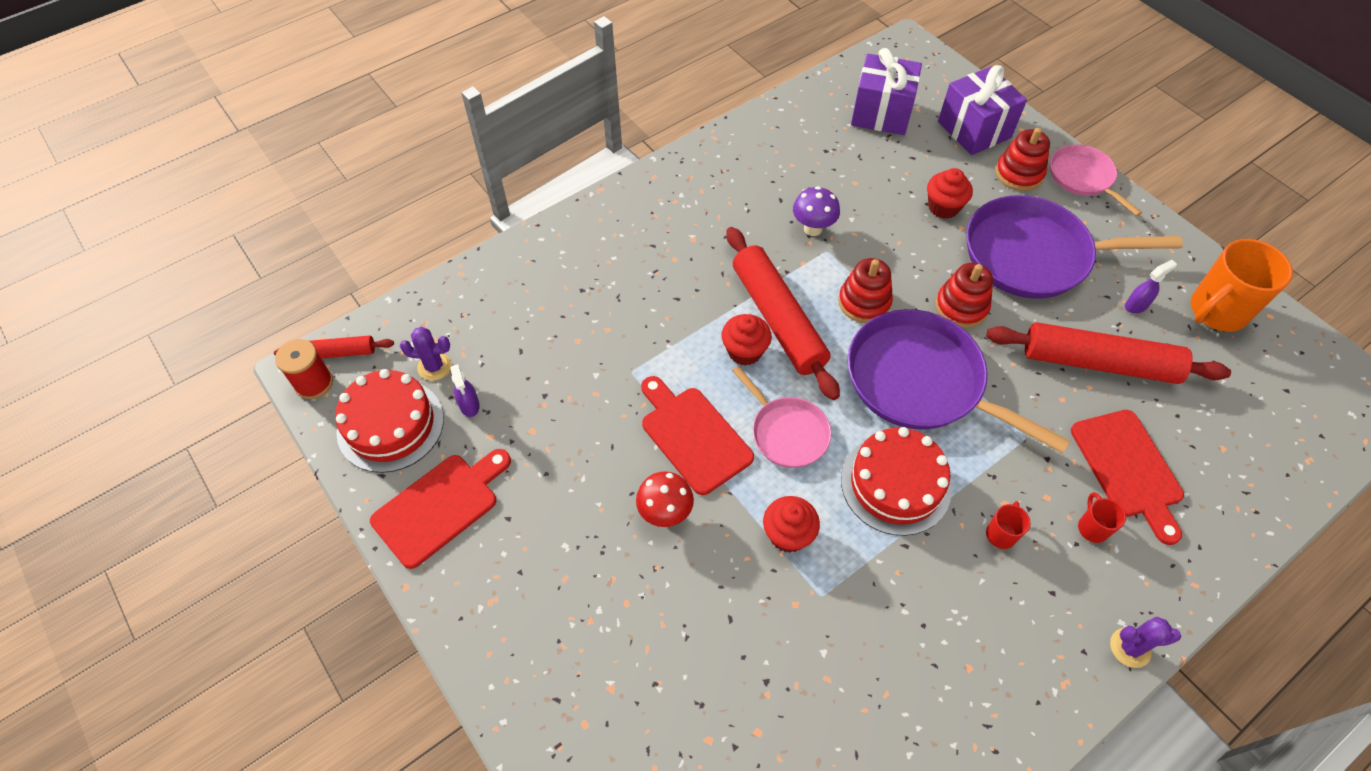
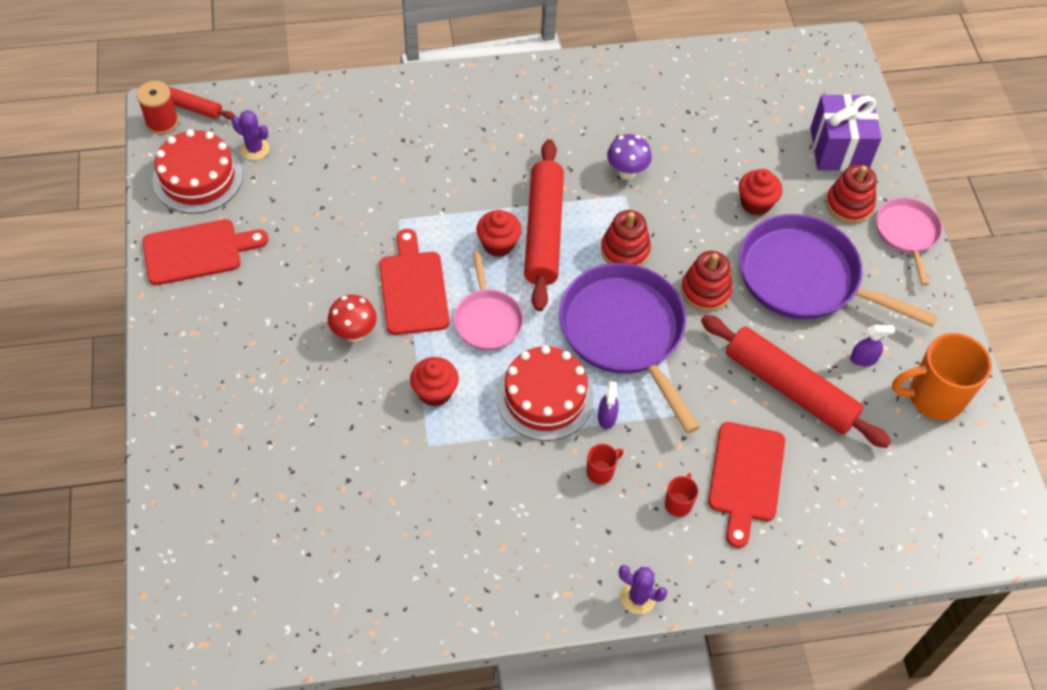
camera: 25 degrees right, 0 degrees up
(469, 405) = (262, 189): purple spray bottle -> purple spray bottle (607, 417)
(881, 113) = (763, 99): purple gift -> none

